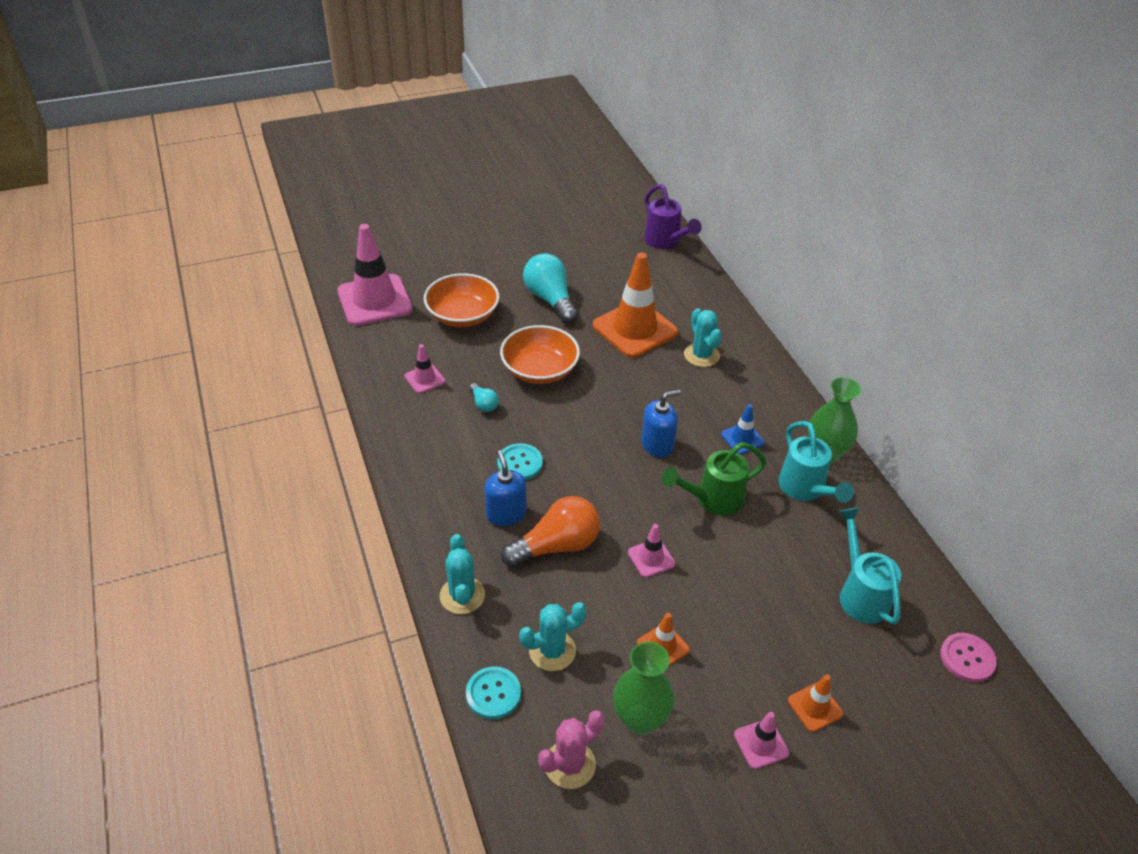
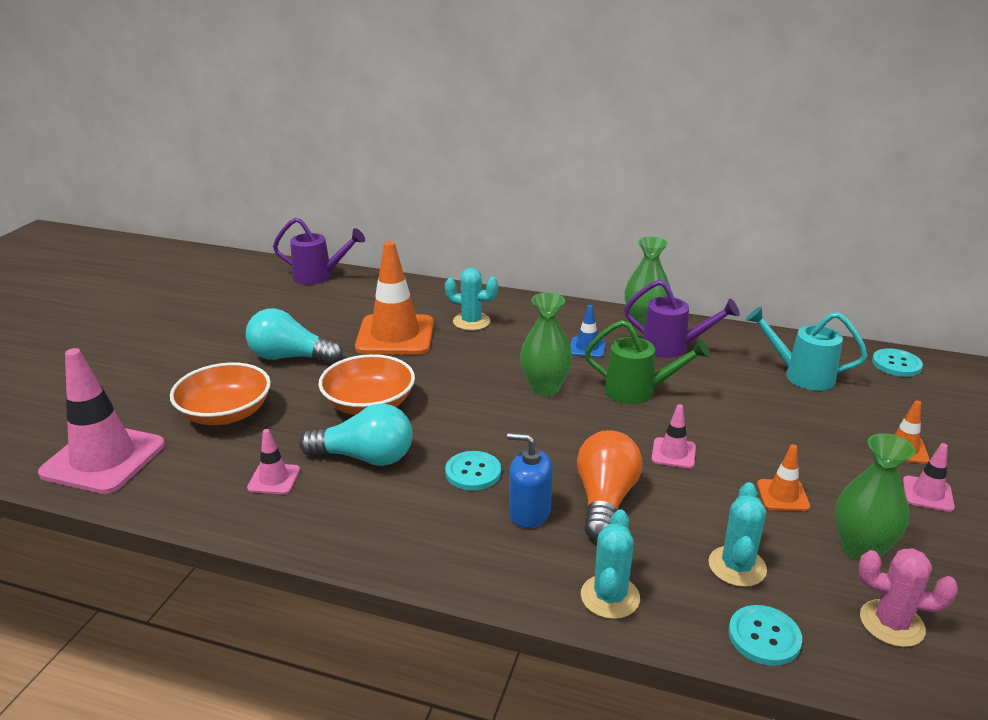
camera: 50 degrees left, 15 degrees down
(462, 595) = (610, 597): turquoise cactus -> turquoise cactus turned 75 degrees clockwise
(483, 404) = (365, 457): turquoise light bulb -> turquoise light bulb, size x2.05
(570, 765) = (891, 623): pink cactus -> pink cactus turned 75 degrees counterclockwise
(657, 445) = (545, 388): blue soap dispenser -> green vase
(712, 500) = (638, 392): green watering can -> green watering can turned 90 degrees counterclockwise
(805, 490) = (672, 348): turquoise watering can -> purple watering can
(967, 658) = (896, 364): pink button -> turquoise button

